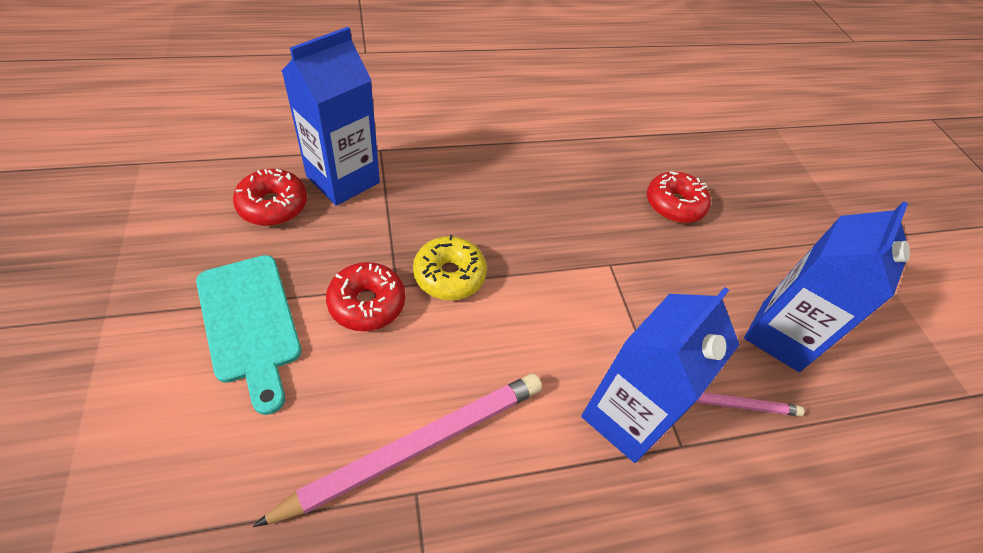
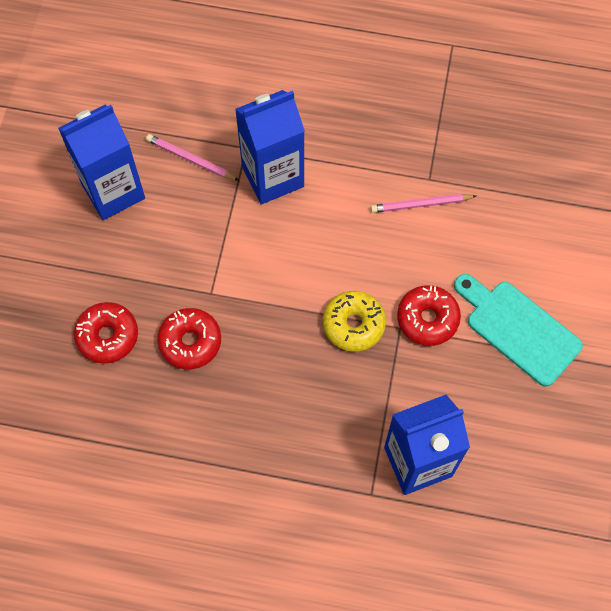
camera: 150 degrees left, 15 degrees up
(250, 323) = (518, 329): turquoise cutting board -> turquoise cutting board turned 45 degrees counterclockwise
(273, 205) = (488, 446): red donut -> red donut (190, 342)
(416, 446) = (421, 204): pink pencil -> pink pencil, size x0.52

